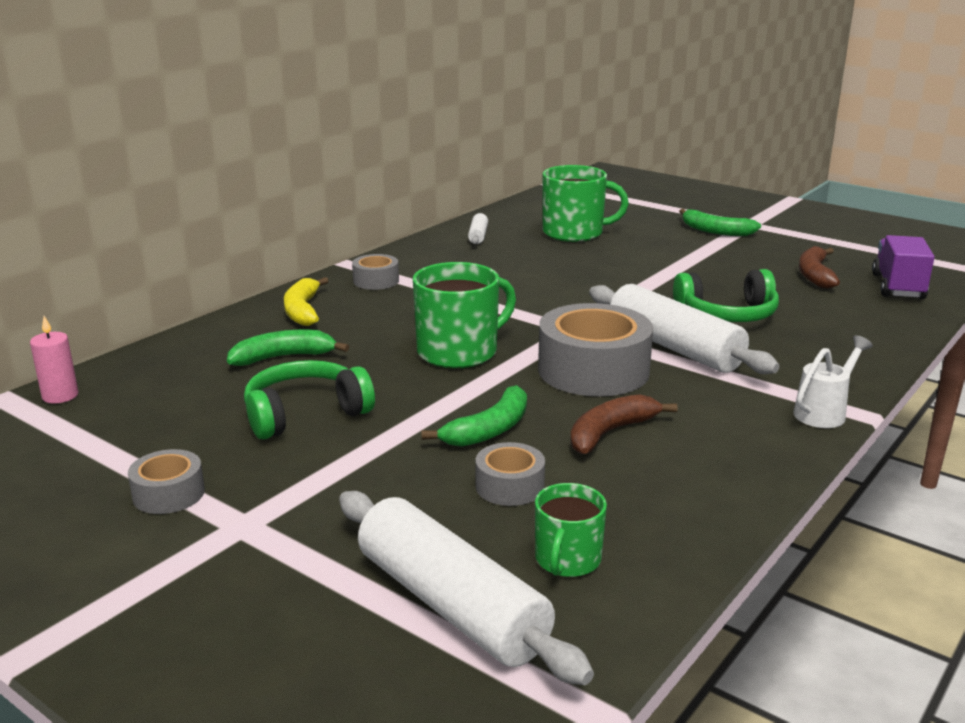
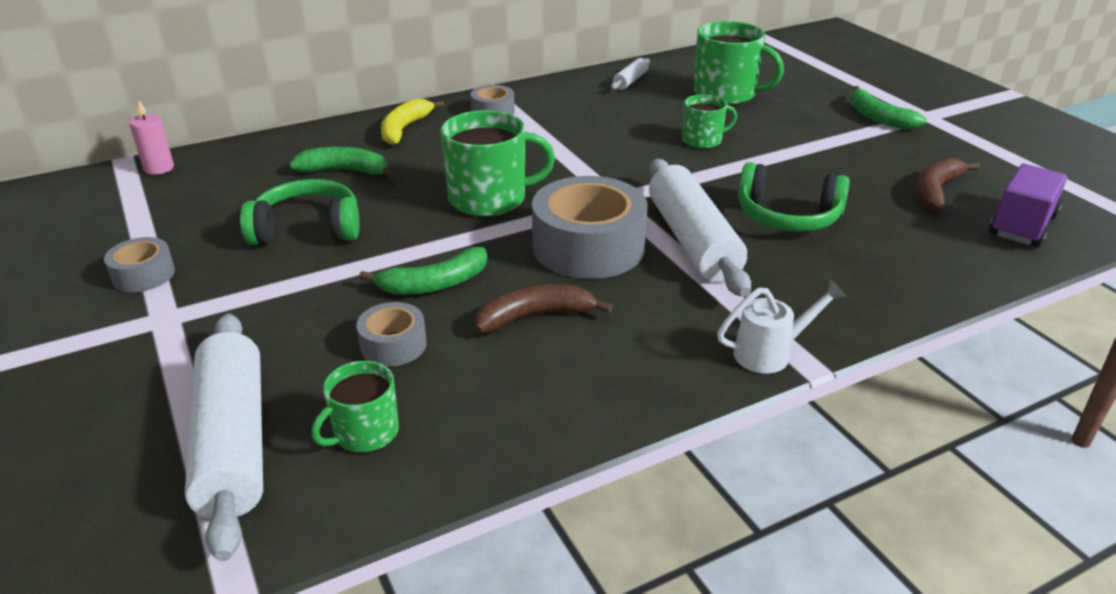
camera: 25 degrees right, 10 degrees up
(595, 271) = (703, 140): none -> green mug

